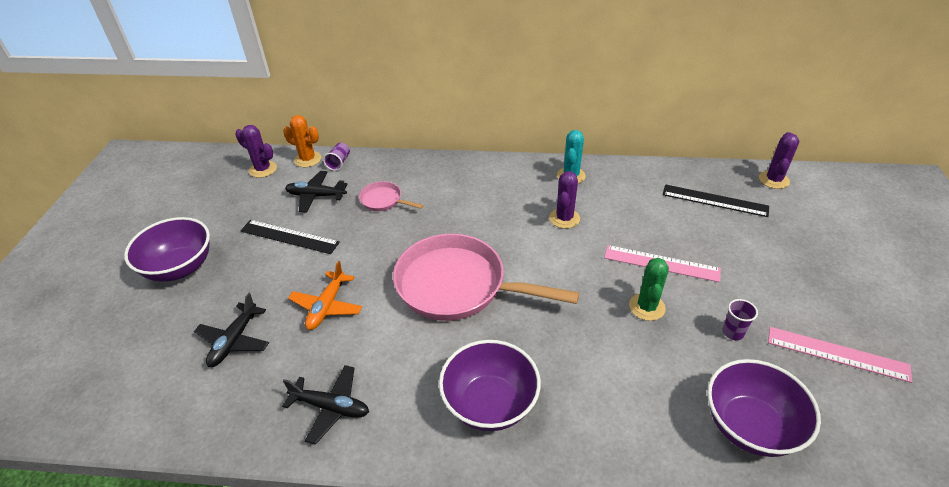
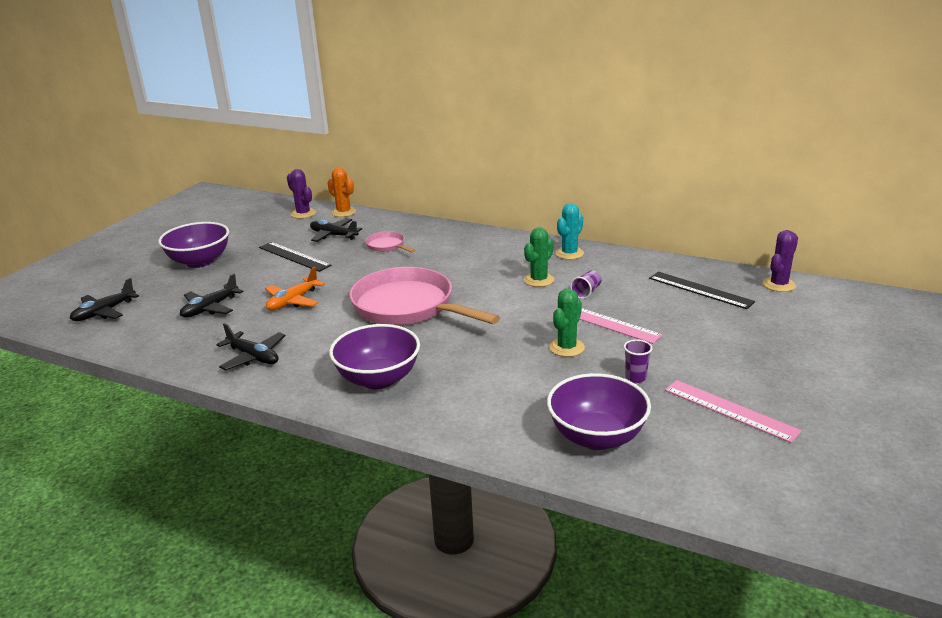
camera: 20 degrees right, 15 degrees down
(100, 380) = (104, 312): none -> black plane
(339, 162) = (368, 217): purple cup -> purple cup (586, 292)
(564, 218) = (539, 280): purple cactus -> green cactus

